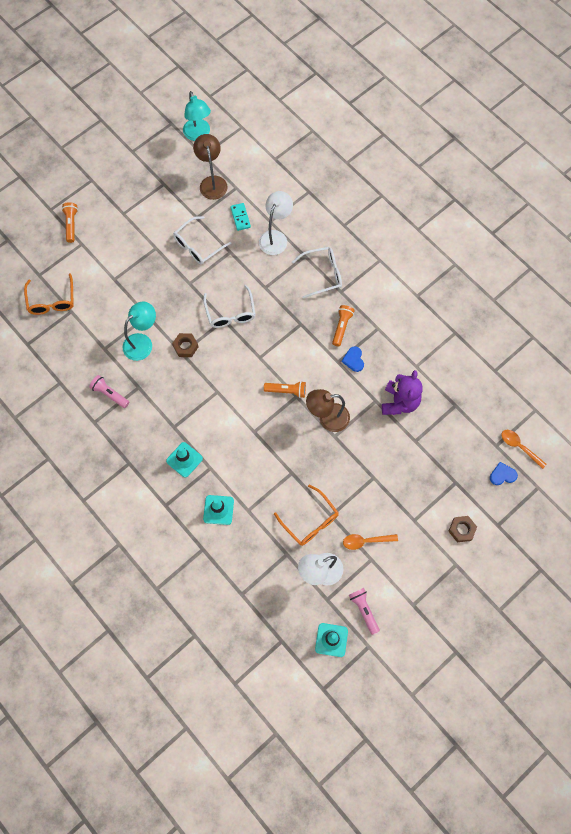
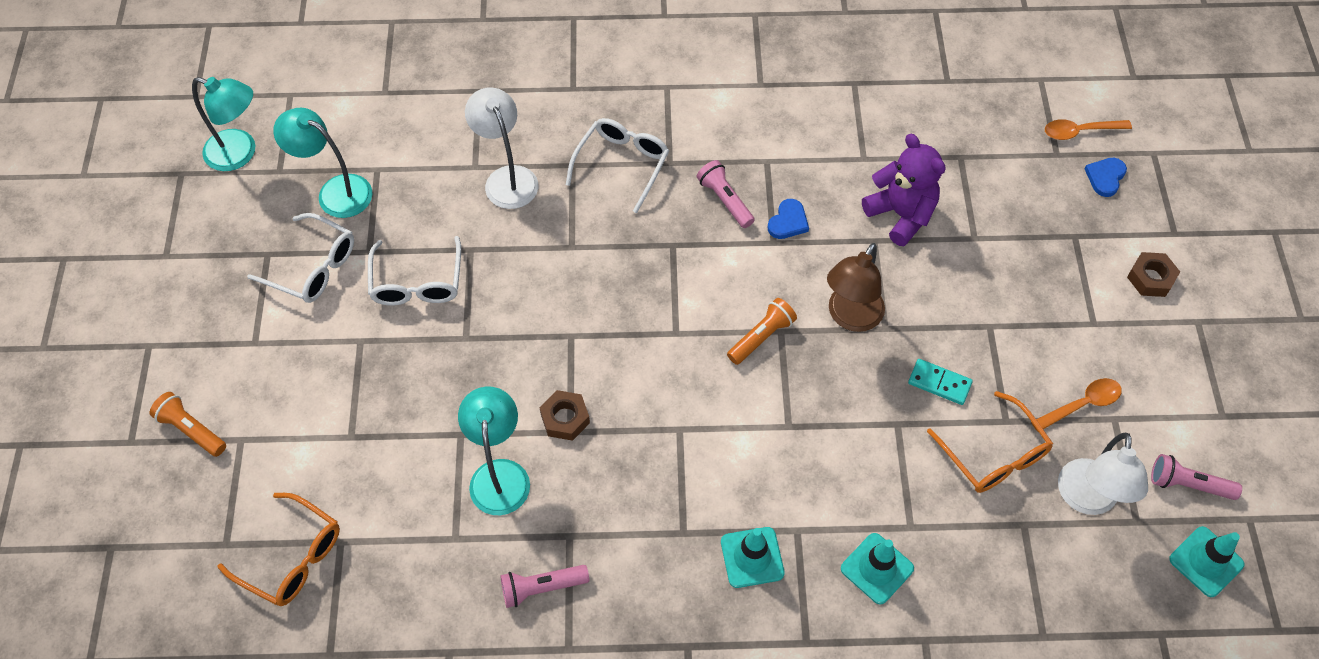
camera: 50 degrees left, 10 degrees down
(212, 182) = (335, 191): brown lamp -> turquoise lamp
(230, 313) = (568, 319): white glasses -> white glasses (313, 267)
(240, 217) = (430, 197): turquoise domino -> turquoise domino (939, 383)
(310, 521) = (993, 454): orange glasses -> orange glasses turned 60 degrees clockwise
(341, 327) = (725, 200): orange flashlight -> pink flashlight
(353, 360) = (788, 222): blue heart -> blue heart turned 90 degrees counterclockwise
(366, 541) = (1081, 405): orange spoon -> orange spoon turned 150 degrees counterclockwise

